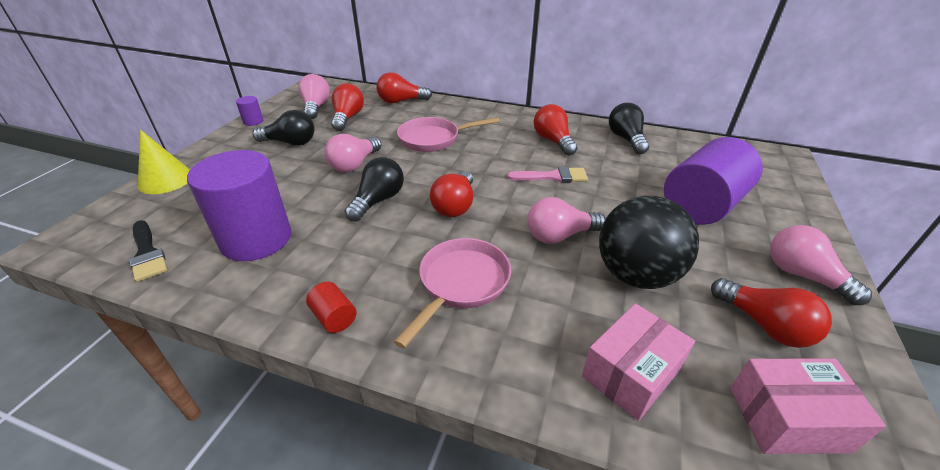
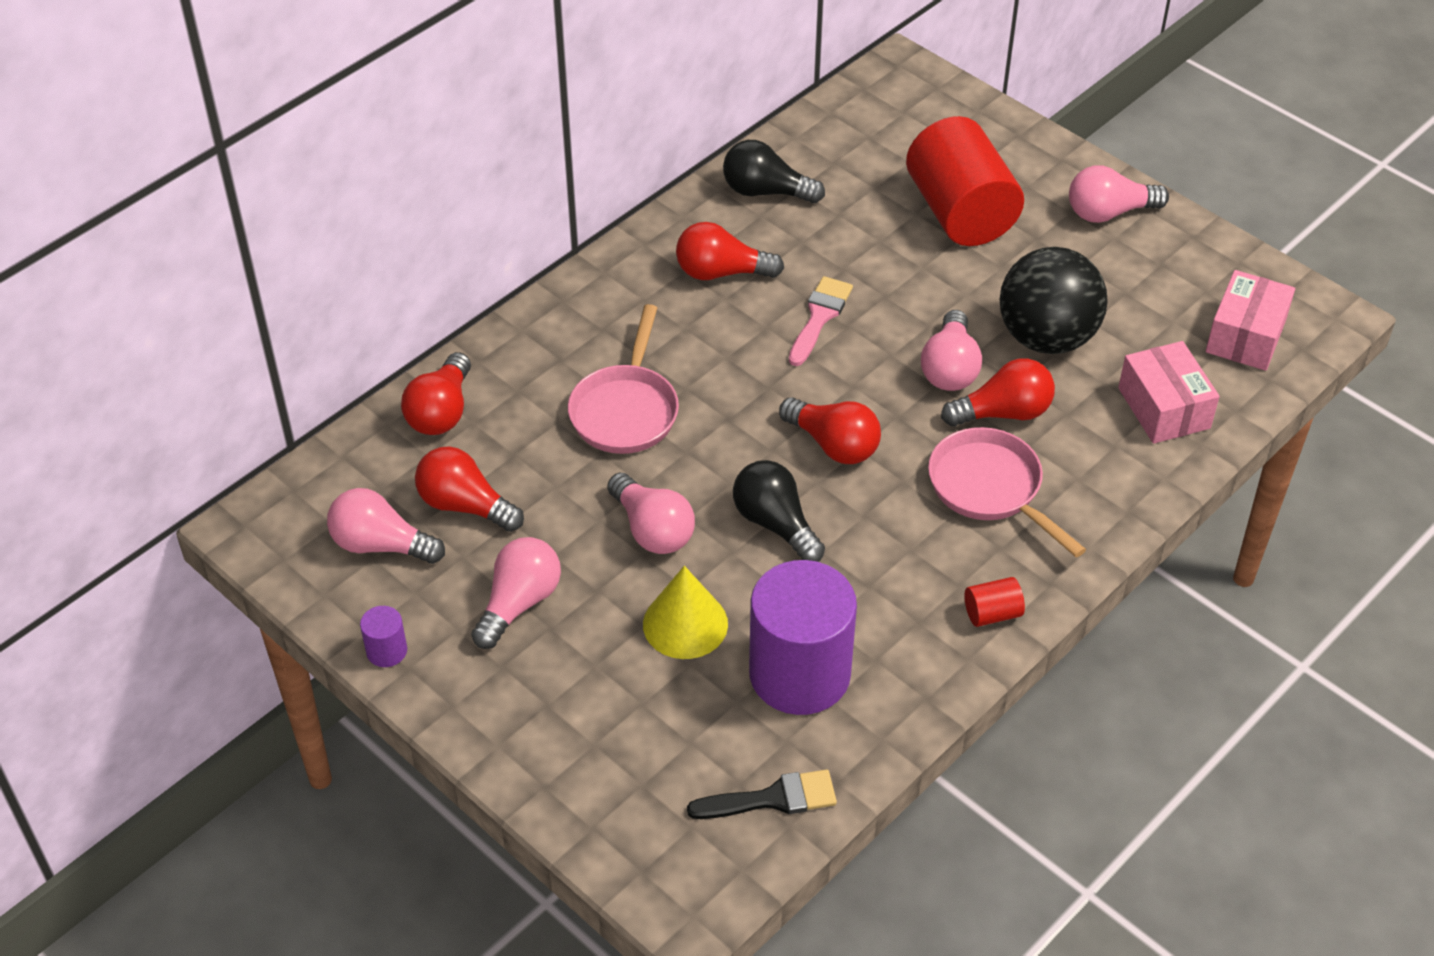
camera: 65 degrees left, 10 degrees up
(166, 180) = (558, 786): yellow cone -> yellow cone (685, 624)
(290, 143) = (519, 603): black light bulb -> pink light bulb
(702, 205) = (960, 212): purple cylinder -> red cylinder
(764, 325) = (1154, 284): red light bulb -> red light bulb (1003, 413)

